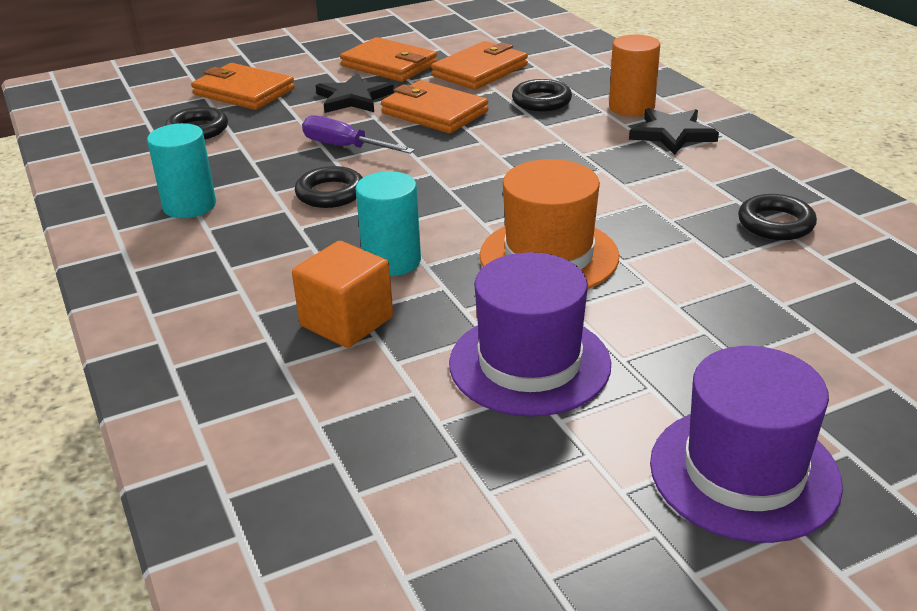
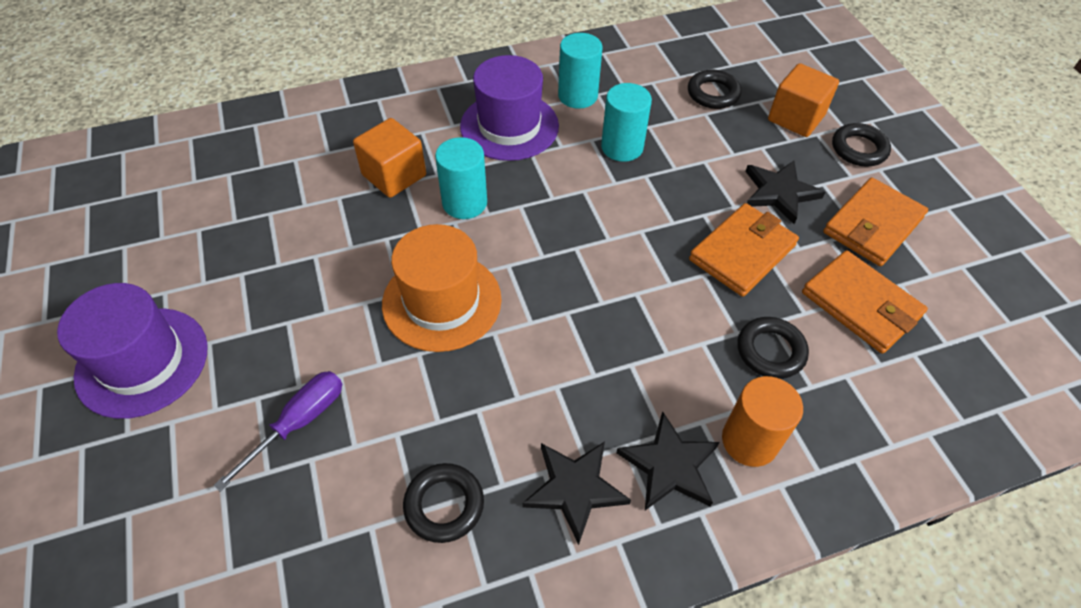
camera: 95 degrees right, 20 degrees up
(243, 92) = (796, 118): orange wallet -> orange cube
(288, 173) = (622, 147): none -> turquoise cylinder
(330, 193) = (581, 171): black ring -> black ring (859, 149)
(345, 147) = (668, 183): purple screwdriver -> purple screwdriver (299, 423)
(529, 363) = (306, 266): purple hat -> purple hat (509, 126)
(718, 169) = (575, 488): none -> black star

